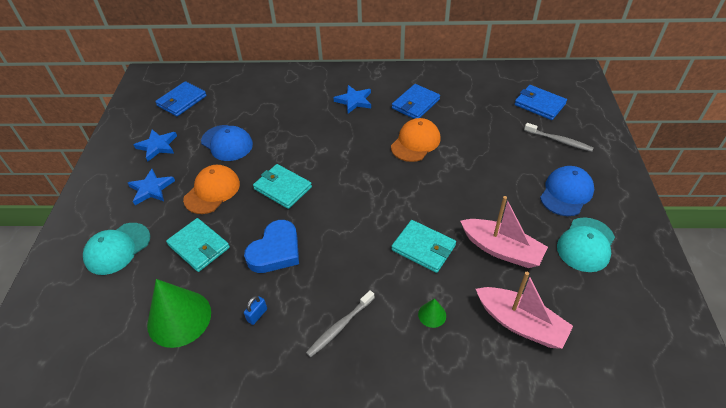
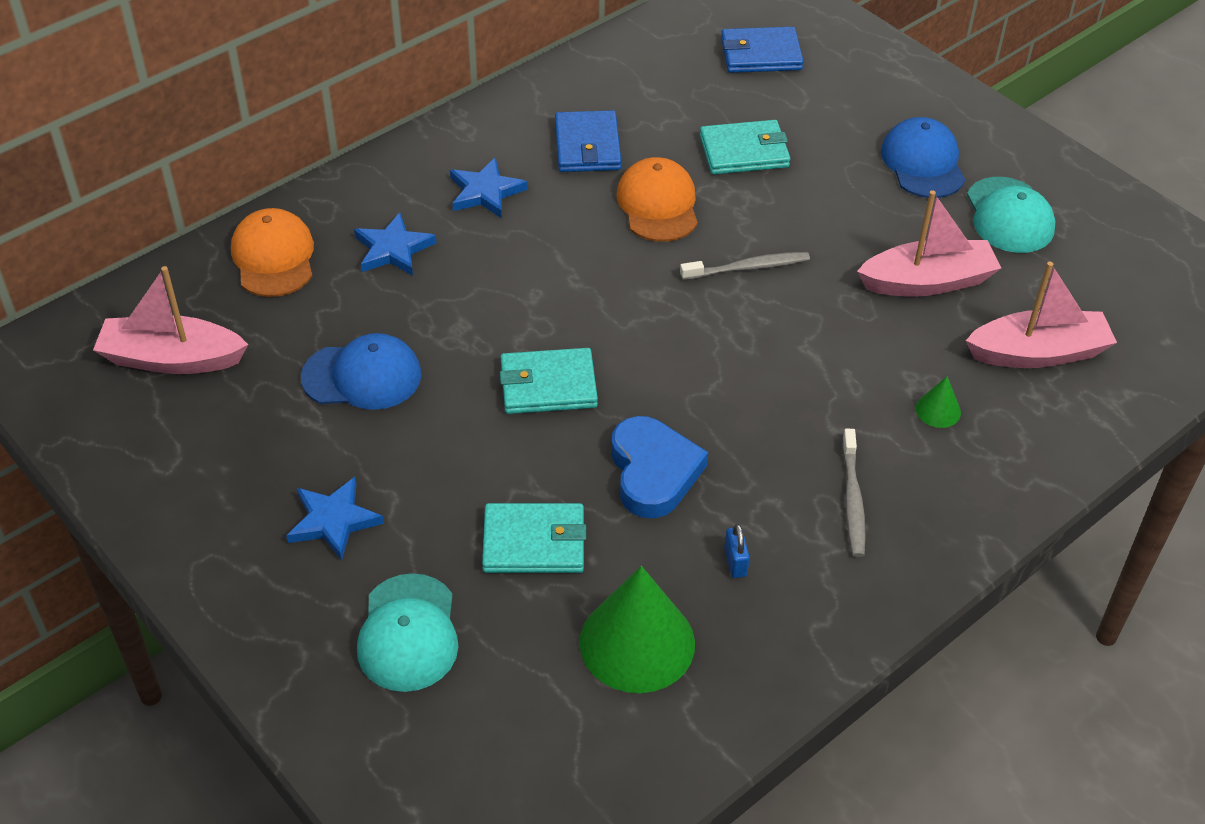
camera: 45 degrees left, 0 degrees up
(157, 146) = (241, 455): blue star -> blue star (393, 249)
(182, 101) = (172, 359): blue wallet -> pink boat
(212, 191) = (443, 459): orange cap -> orange cap (273, 257)
(423, 248) = (837, 339): turquoise wallet -> turquoise wallet (744, 151)
(559, 141) = (841, 95): grey toothbrush -> grey toothbrush (748, 268)

